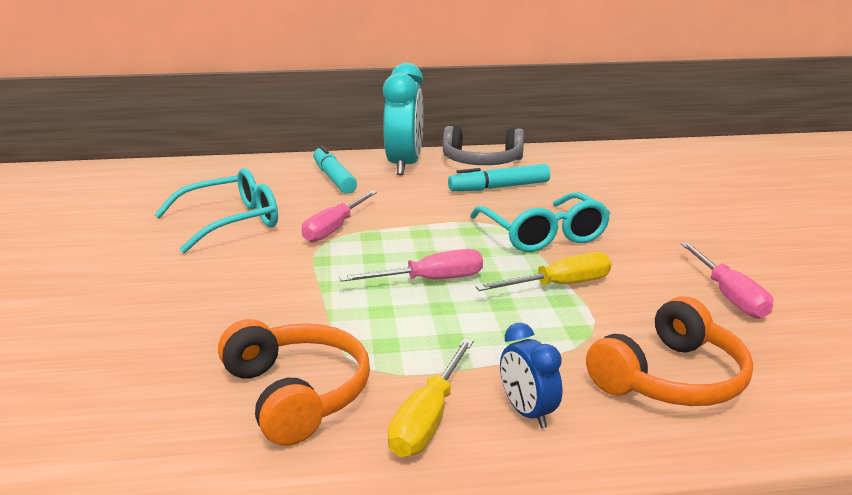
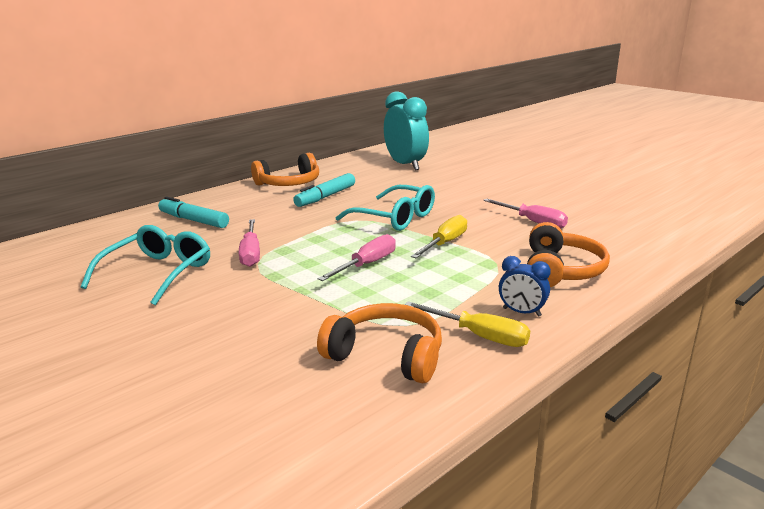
camera: 35 degrees left, 0 degrees up
(404, 166) = (236, 199): turquoise clock -> turquoise clock (405, 165)
(429, 419) = (479, 336): yellow screwdriver -> yellow screwdriver turned 45 degrees counterclockwise
(482, 162) = (289, 183): grey headphones -> orange headphones

